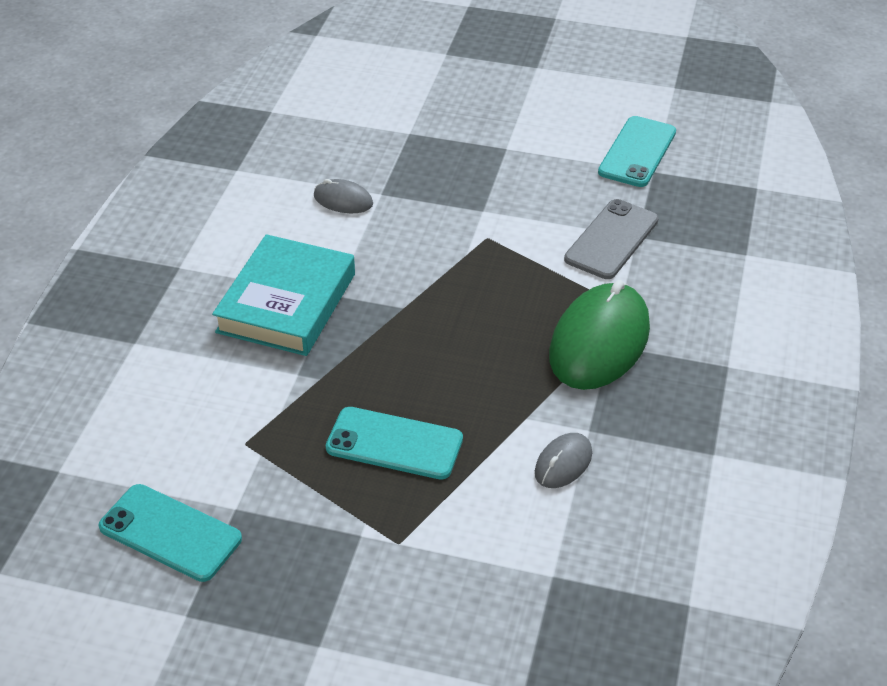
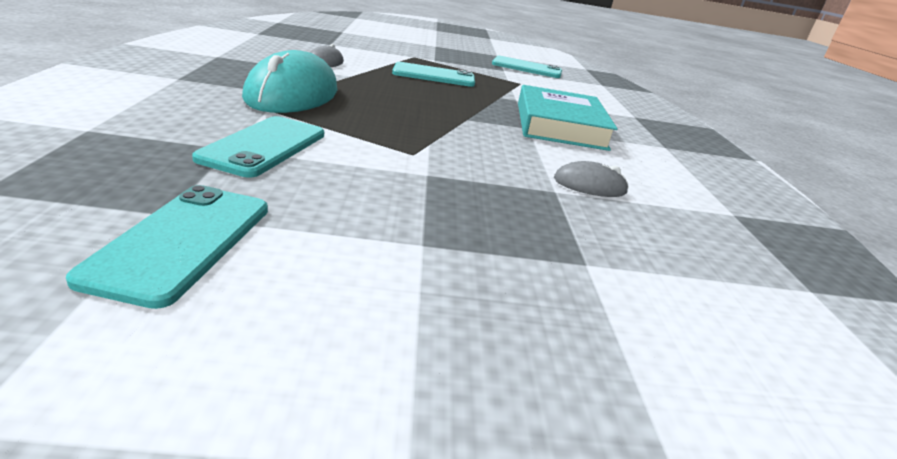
camera: 160 degrees right, 15 degrees down
(599, 342) = (292, 94): green mouse -> turquoise mouse
(612, 240) = (264, 146): grey phone -> turquoise phone

